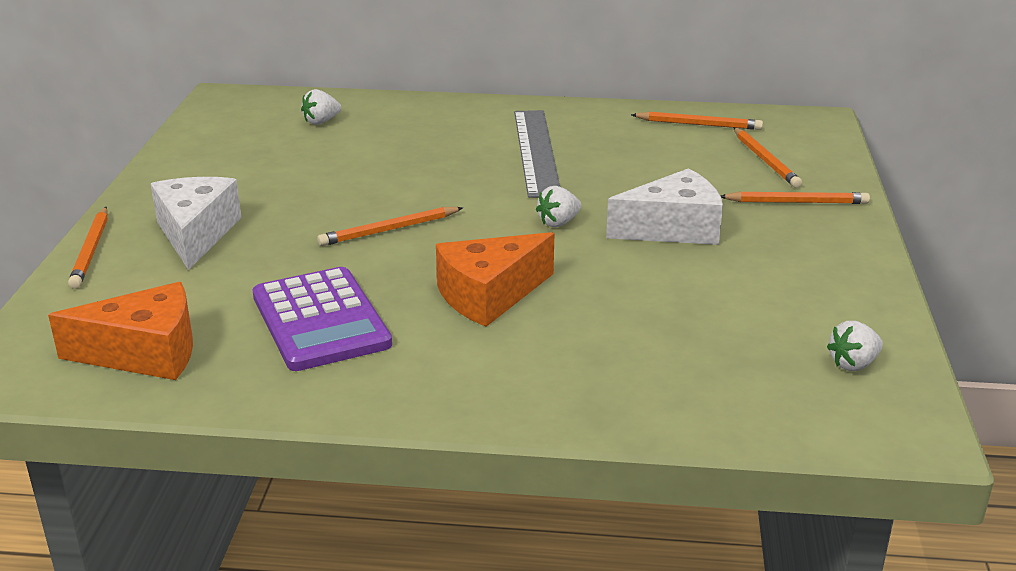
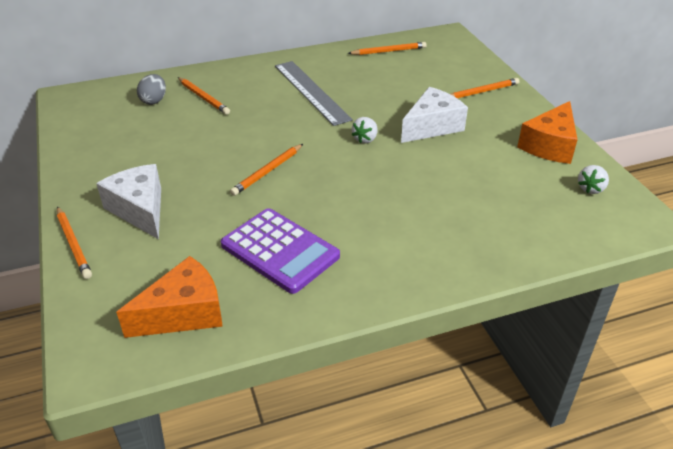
camera: 25 degrees left, 10 degrees up
(321, 121) = (154, 100): white strawberry -> grey egg
(489, 295) = (367, 202): orange cheese -> orange cheese (549, 145)
(765, 160) = (444, 68): orange pencil -> orange pencil (203, 97)

